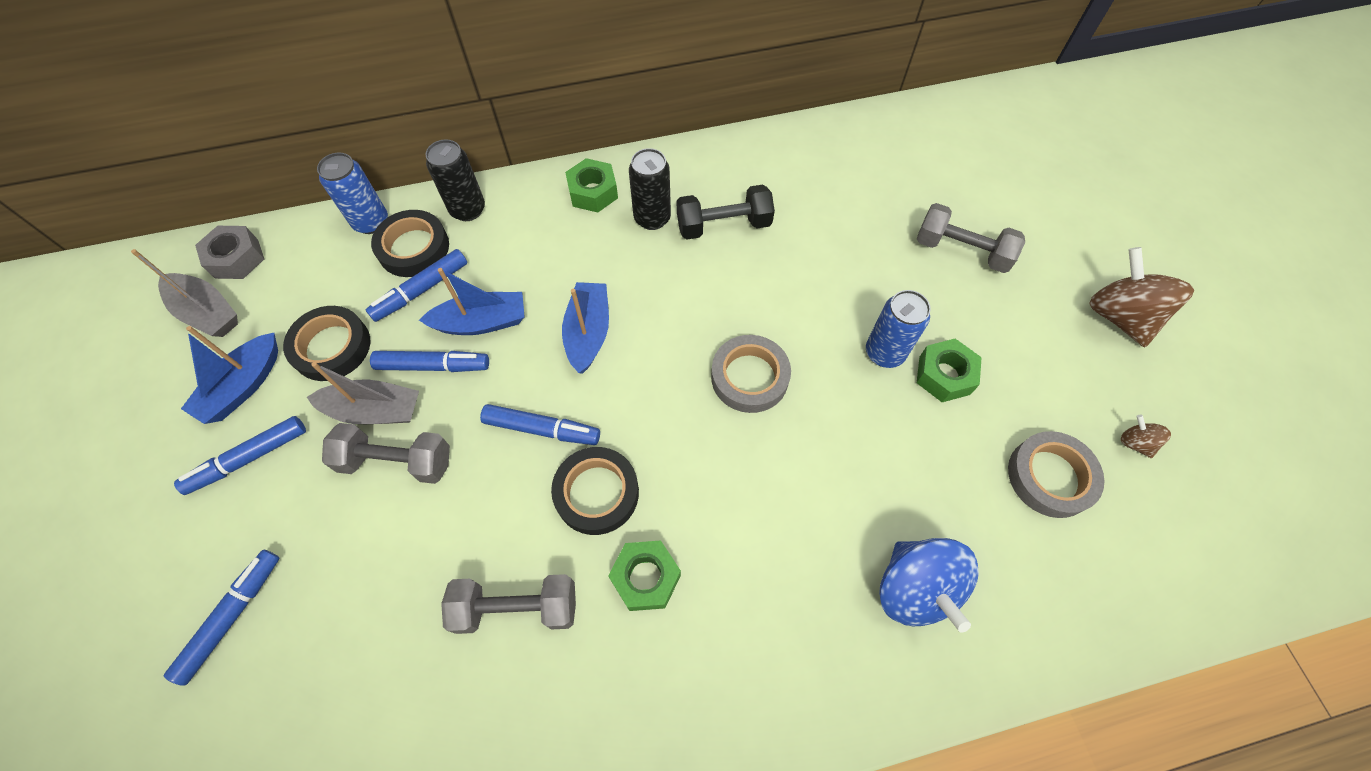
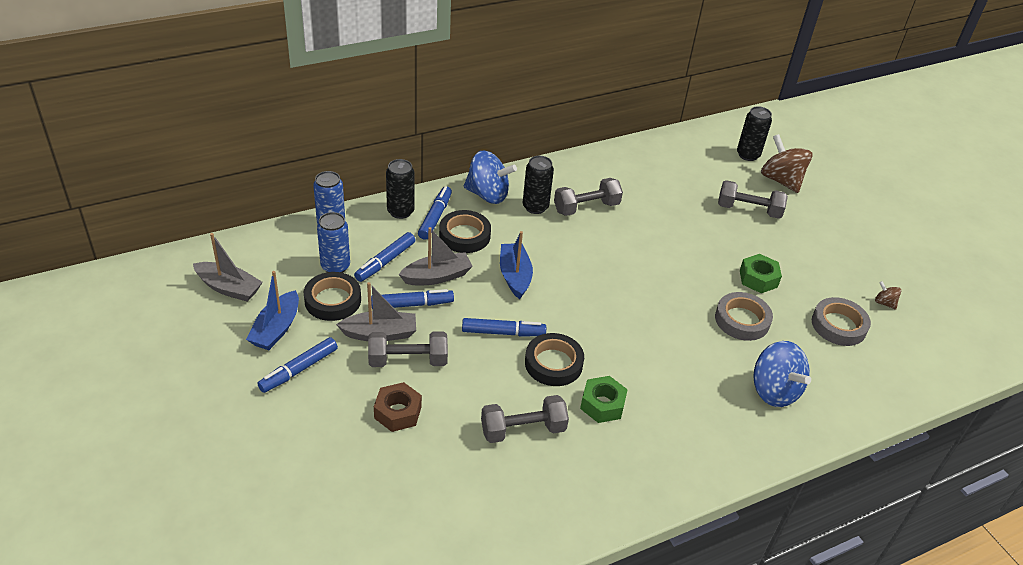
camera: 15 degrees left, 20 degrees down
(232, 616) = (326, 457): blue marker -> blue marker (435, 217)
(236, 258) = (237, 254): grey nut -> none
(354, 550) = (398, 412): none -> brown nut
(413, 248) = (369, 237): black tape -> black tape (464, 235)
(481, 322) = (437, 276): blue boat -> grey boat
(593, 192) = (487, 195): green nut -> blue spinning top
(723, 225) = (586, 207): black dumbbell -> grey dumbbell
(749, 377) = (633, 291): grey tape -> grey tape (742, 320)
(884, 353) = (716, 270): blue can -> blue can (335, 266)
(985, 154) = (748, 155): none -> black can
(1119, 316) = (857, 238): brown spinning top -> brown spinning top (781, 180)

